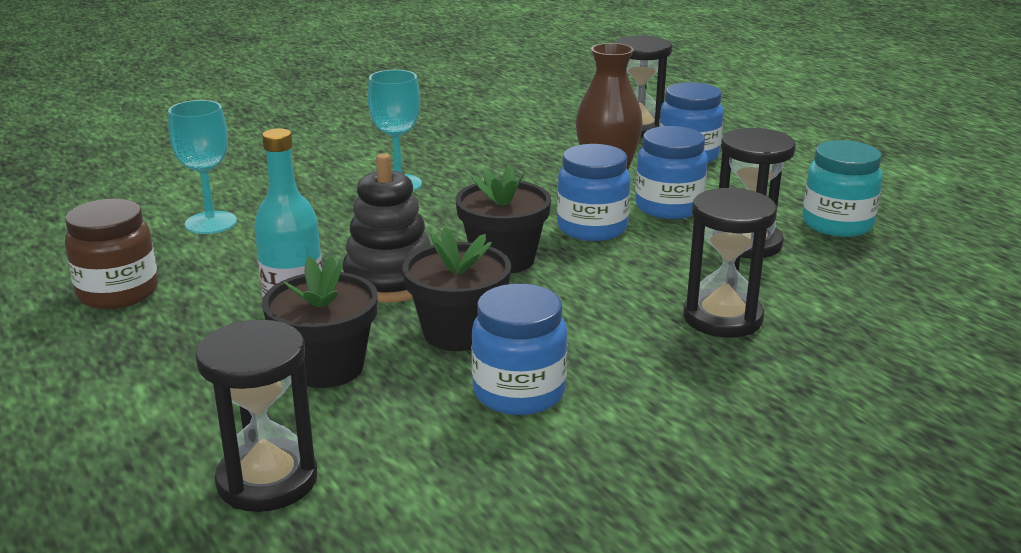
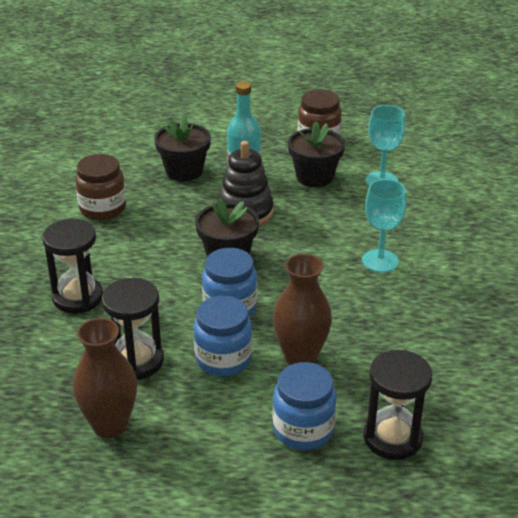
camera: 125 degrees right, 10 degrees up
(267, 480) = (124, 139): black hourglass -> none
(458, 333) = (170, 212): black flower pot -> black flower pot (314, 177)
(519, 392) = (103, 208): blue jar -> brown jar
(837, 224) = (110, 425): turquoise jar -> brown vase

